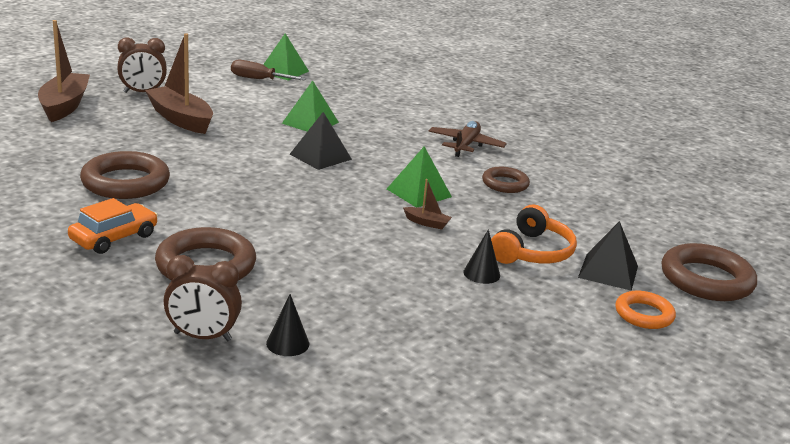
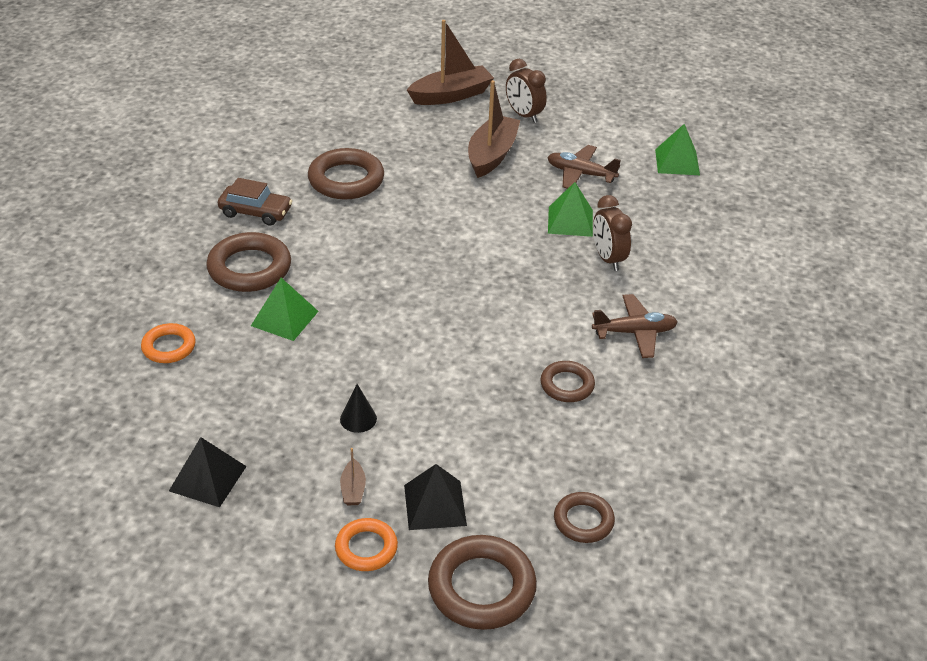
camera: 65 degrees right, 15 degrees up
(114, 238) = (255, 212): orange car -> brown car
(202, 337) = (151, 305): brown clock -> brown clock (608, 258)
(254, 101) = (580, 174): none -> brown plane
(258, 79) = (636, 157): brown screwdriver -> none
(287, 343) = (169, 347): black cone -> orange ring
(320, 156) = (501, 253): black pyramid -> black pyramid (208, 478)
(419, 193) = (486, 334): green pyramid -> green pyramid (284, 318)
(427, 223) = (427, 358): brown boat -> brown boat (353, 489)
(532, 252) = (430, 441): orange headphones -> none
(653, 223) = (583, 521): none -> brown ring

